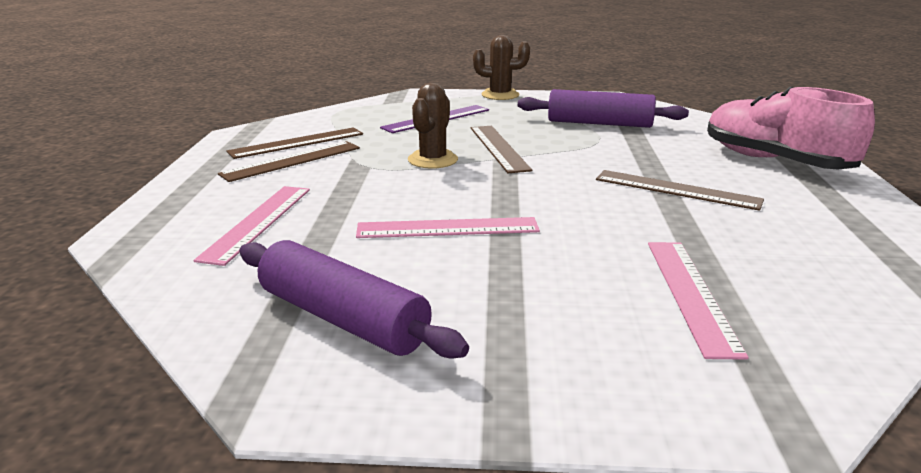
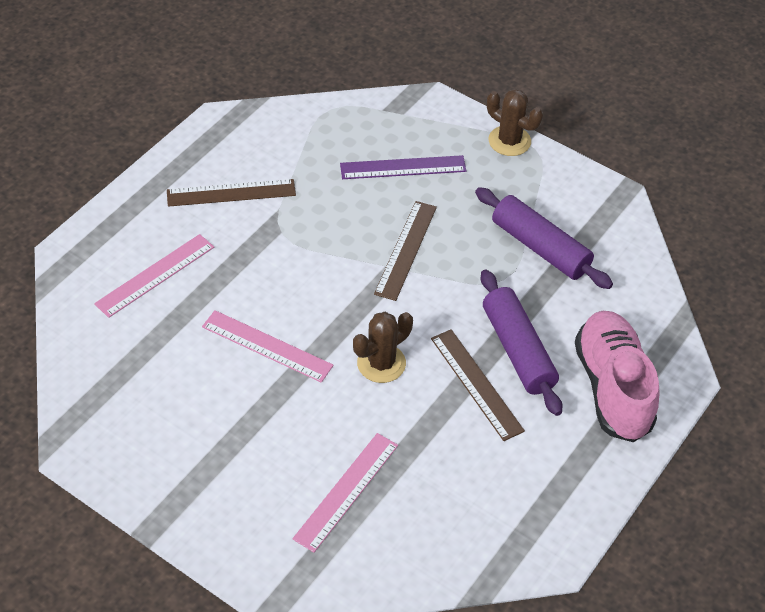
camera: 30 degrees right, 25 degrees up
(297, 143) = (255, 161): brown ruler -> none
(343, 318) = (140, 404): purple rolling pin -> purple rolling pin (518, 350)
(432, 160) = (336, 244): brown cactus -> brown cactus (381, 363)

